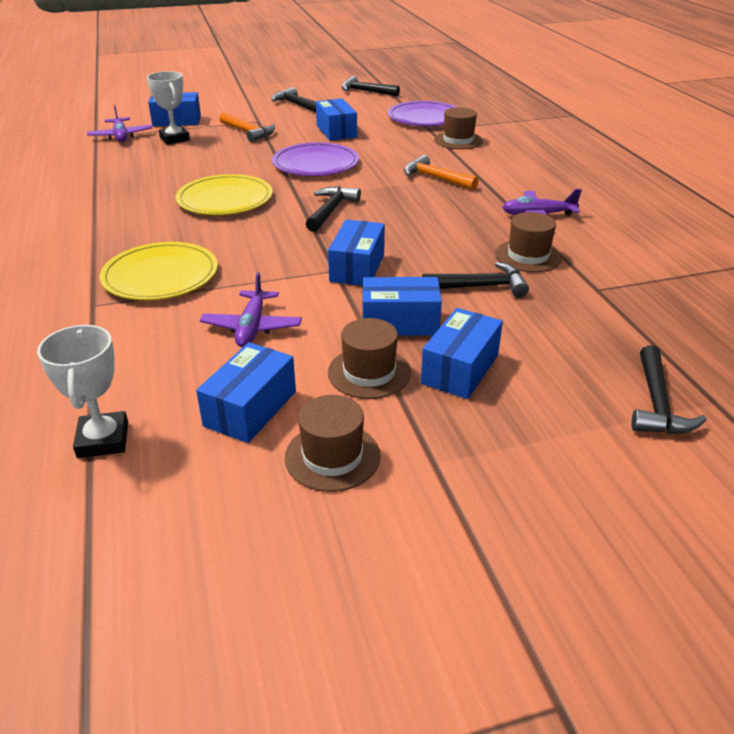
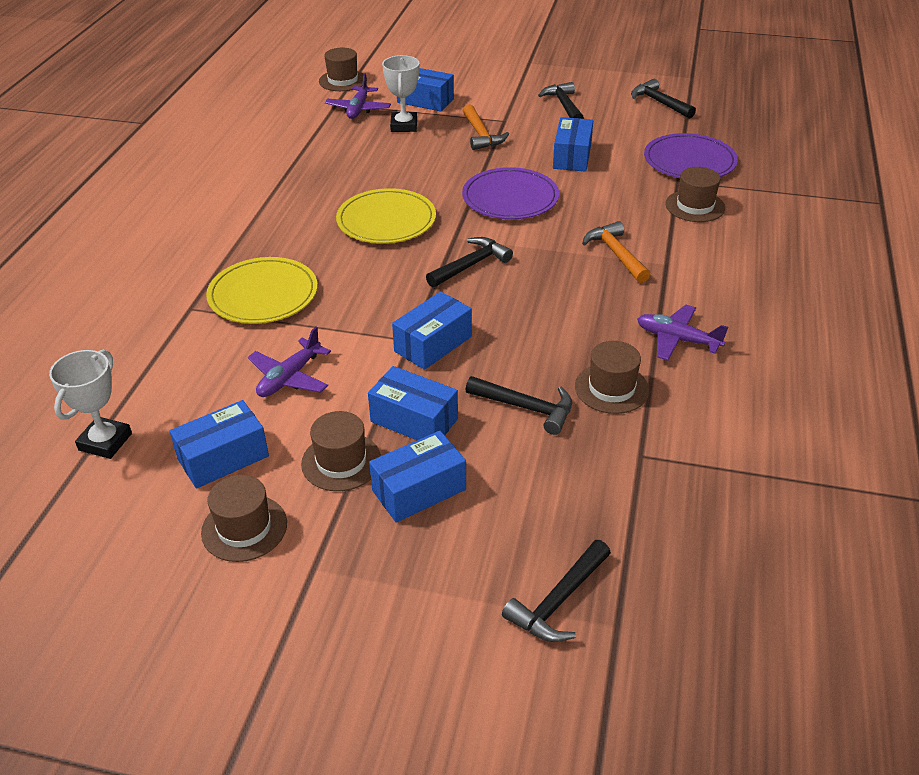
camera: 30 degrees right, 5 degrees up
(86, 121) = (343, 80): none -> brown hat

